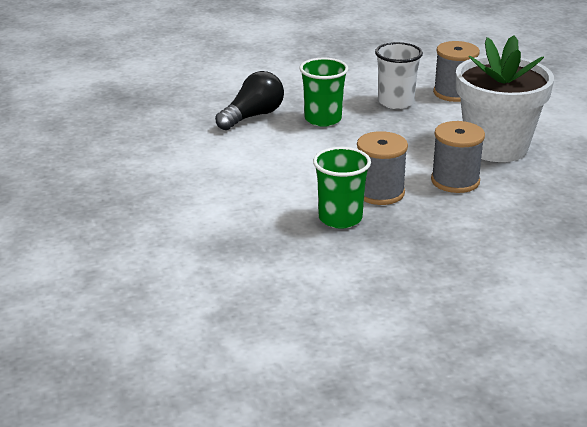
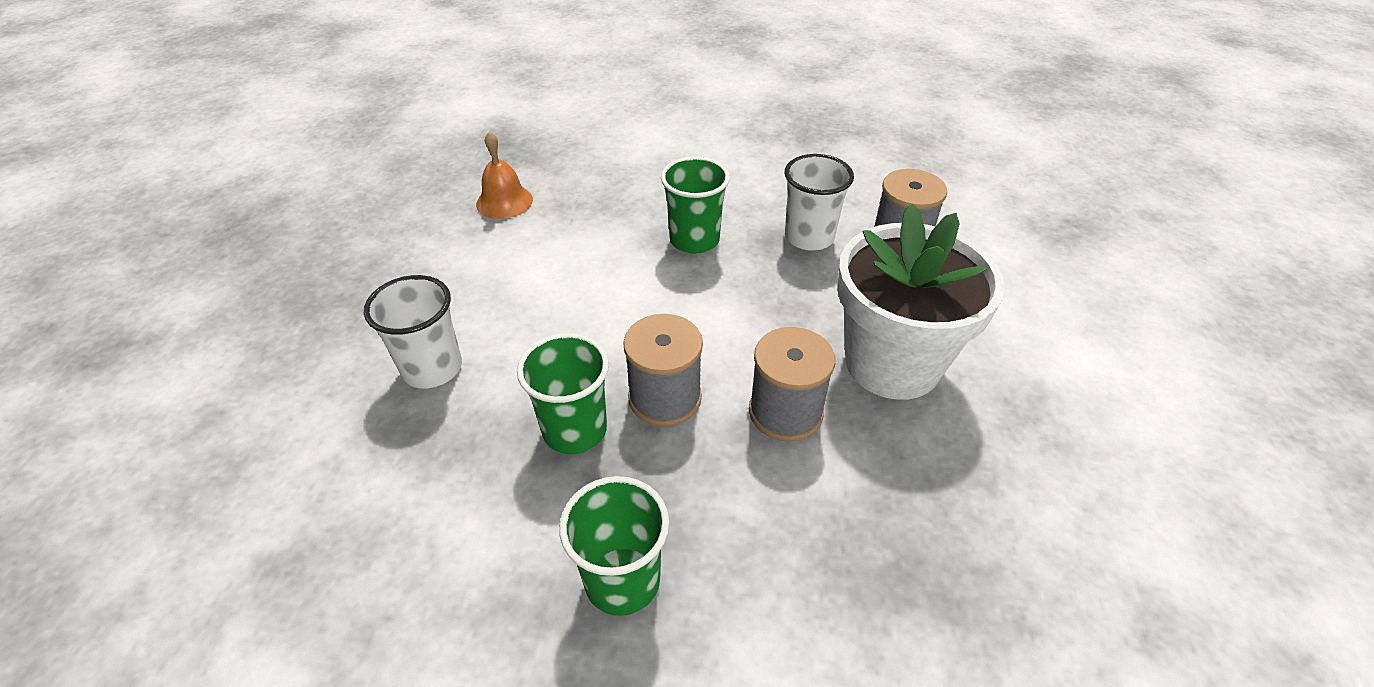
camera: 25 degrees right, 15 degrees up
(164, 128) = (504, 201): none -> orange bell
(216, 216) = (432, 368): none -> white cup
(253, 116) = (616, 211): black light bulb -> none
(430, 264) = (622, 581): none -> green cup

